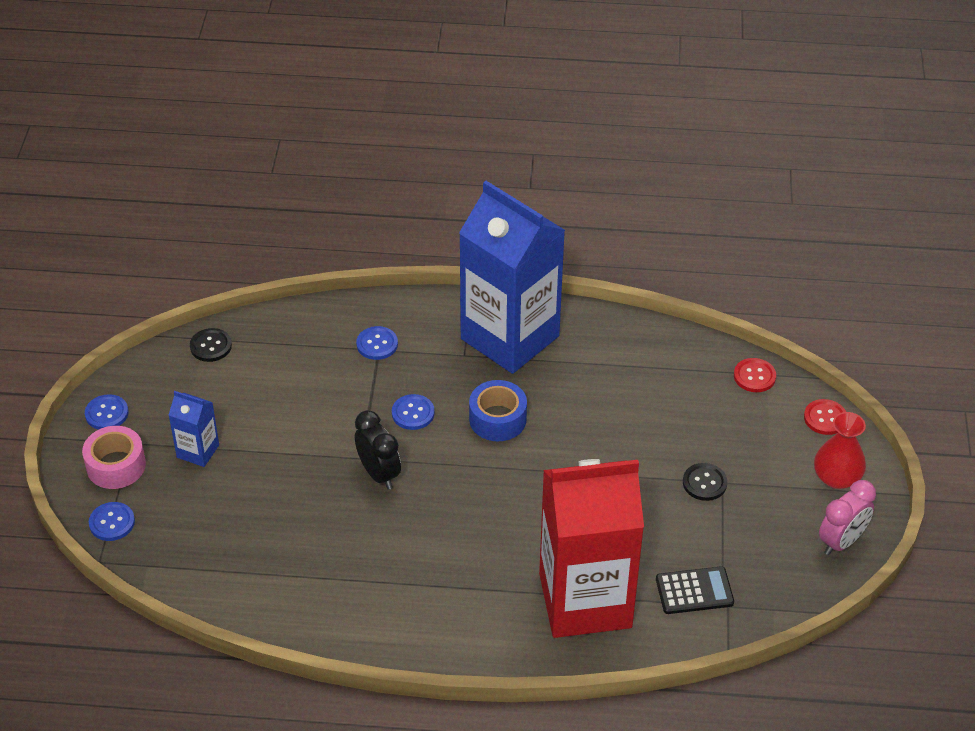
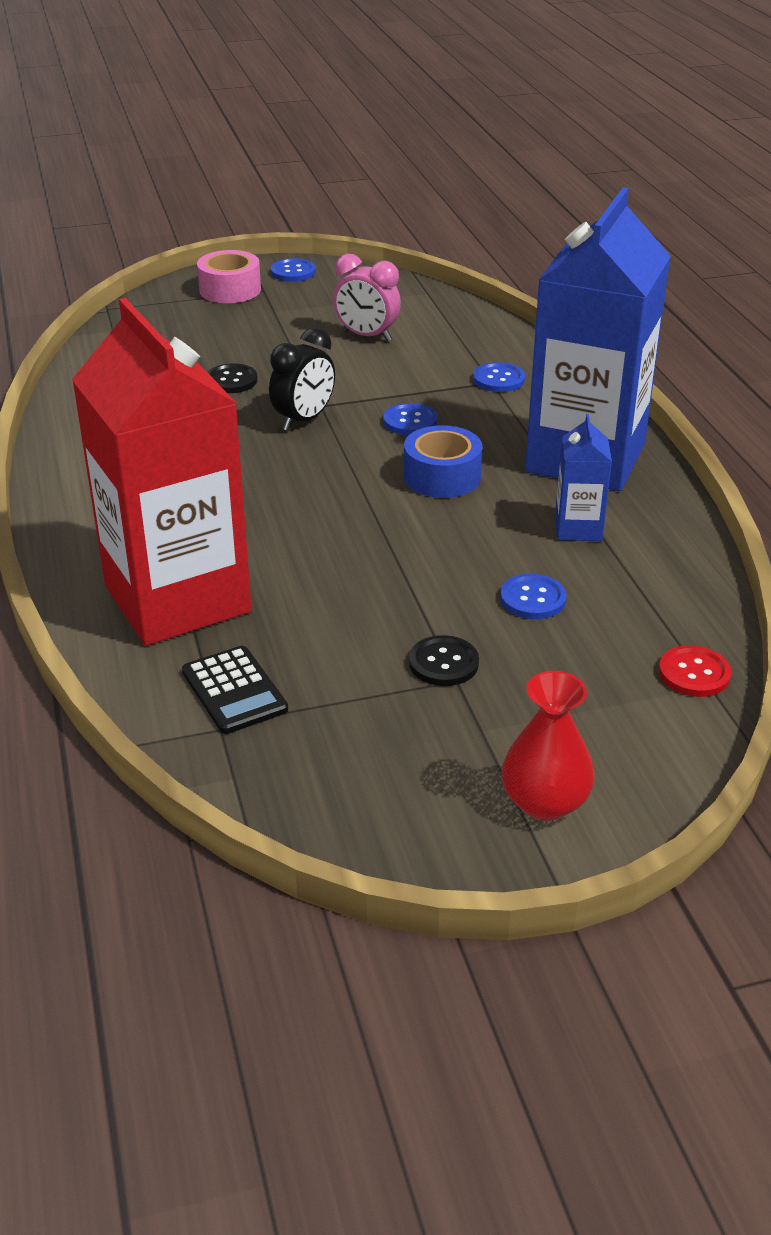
camera: 70 degrees right, 10 degrees down
(112, 522) = (158, 303): blue button -> blue button (532, 599)
(198, 451) = (273, 321): blue carton -> blue carton (578, 528)
(211, 346) = (419, 297): black button -> black button (231, 380)
(825, 418) = (667, 766): red button -> none
(841, 541) = (409, 831): pink clock -> pink clock (367, 336)

